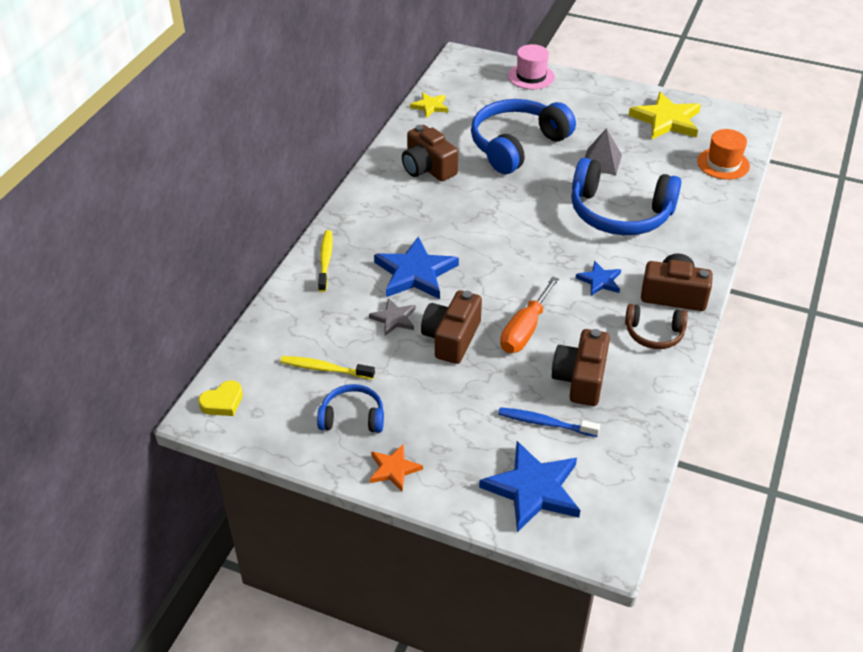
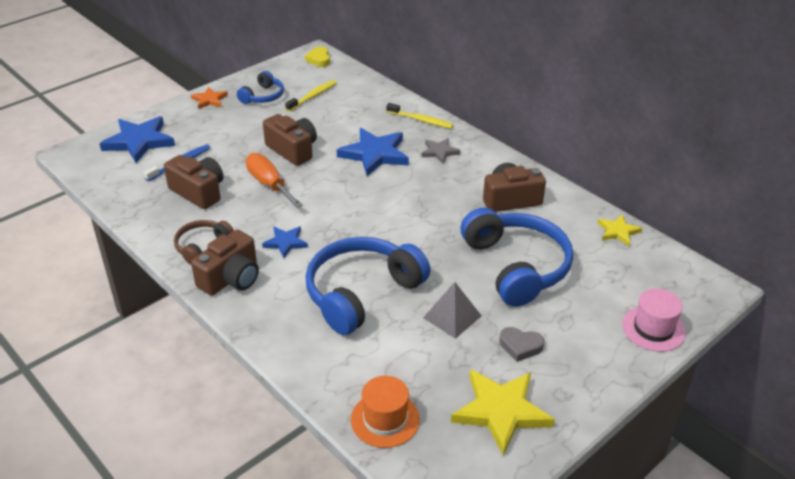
camera: 115 degrees right, 5 degrees down
(394, 319) = (334, 132): grey star -> grey star (439, 152)
(601, 125) = (520, 346): none -> grey heart

